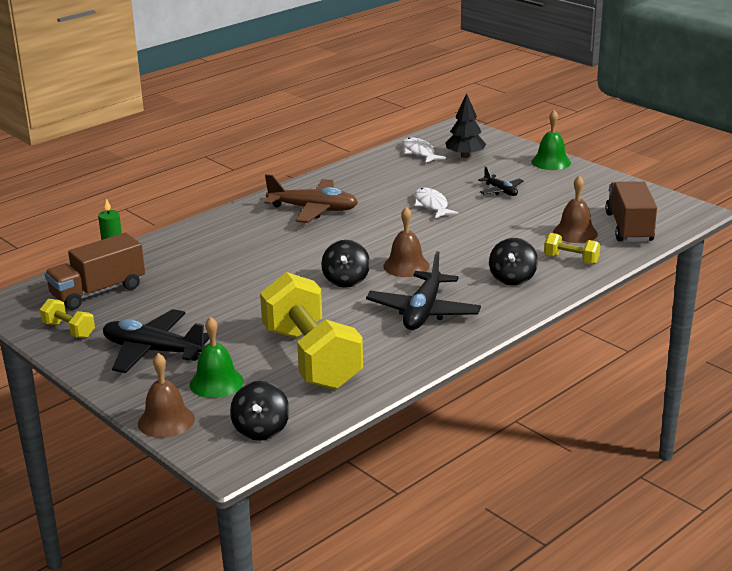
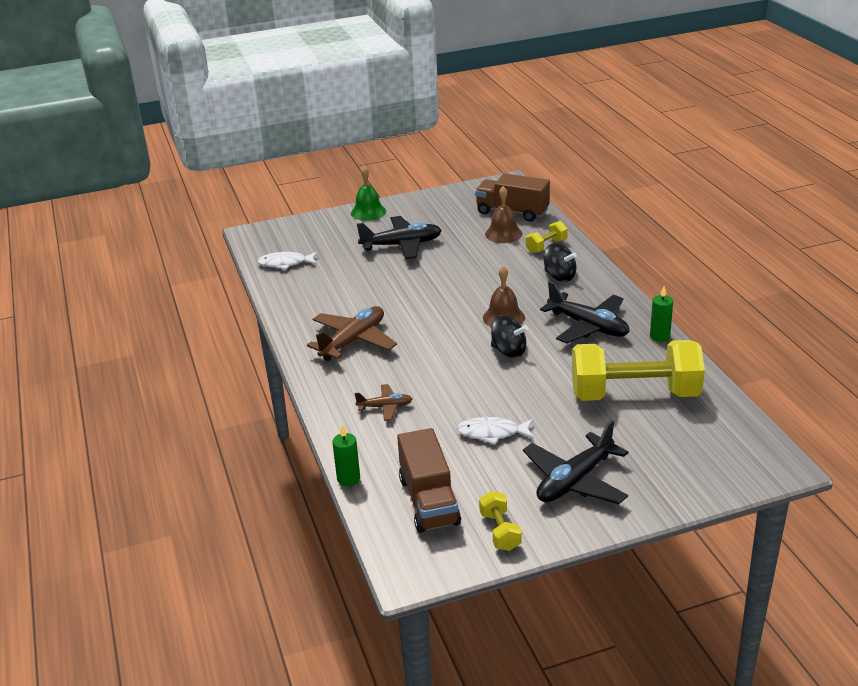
camera: 65 degrees left, 5 degrees up
(69, 330) = (500, 531): yellow dumbbell -> yellow dumbbell turned 75 degrees counterclockwise
(166, 421) = (703, 491): brown bell -> none
(216, 382) = (651, 452): green bell -> none
(220, 245) = (385, 407): none -> brown plane
(261, 430) = (738, 441): black spinning top -> none
(432, 205) = (399, 281): white fish -> white fish (492, 433)
(434, 355) = (659, 336): none -> green candle
(465, 156) = (316, 244): black tree -> none
(501, 191) = (402, 245): black plane -> black plane, size x1.85

